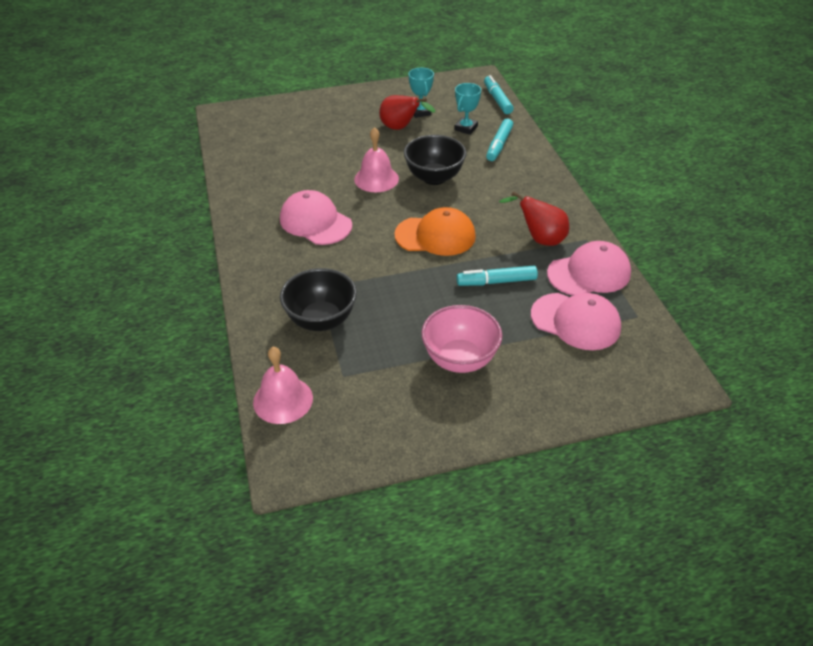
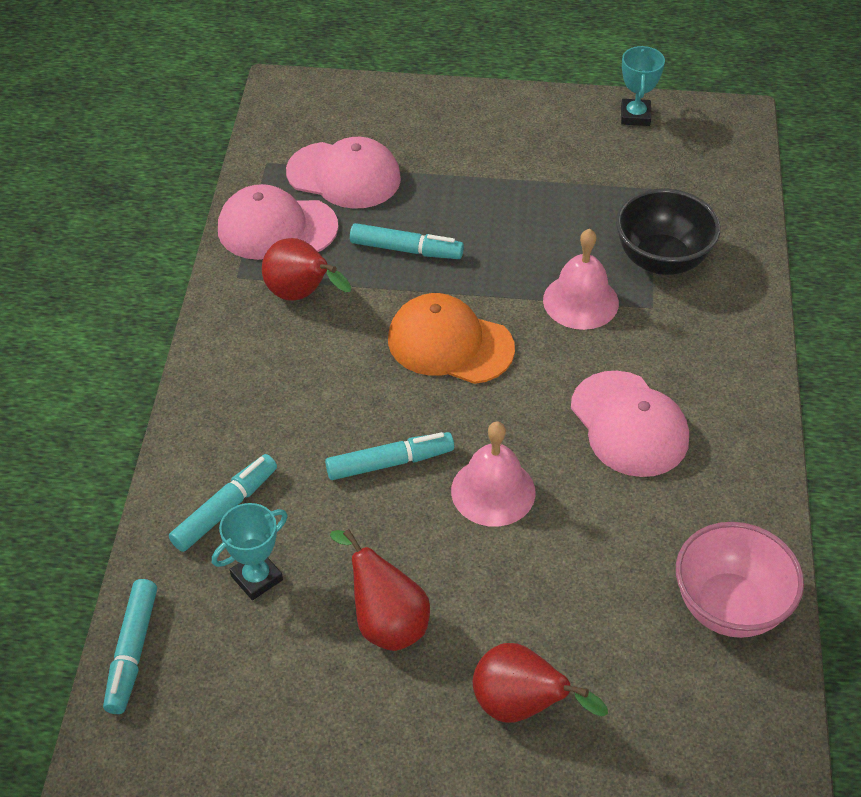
camera: 160 degrees left, 5 degrees up
(283, 400) = (729, 181): pink bell -> pink bell (580, 301)
(331, 118) = (521, 706): none -> red pear
(420, 112) = (318, 663): turquoise trophy -> turquoise trophy (635, 116)
(434, 177) = (390, 463): black bowl -> turquoise marker
(460, 359) = (508, 171): pink bowl -> pink bowl (729, 607)
(576, 321) = (344, 175): pink cap -> pink cap turned 150 degrees clockwise

